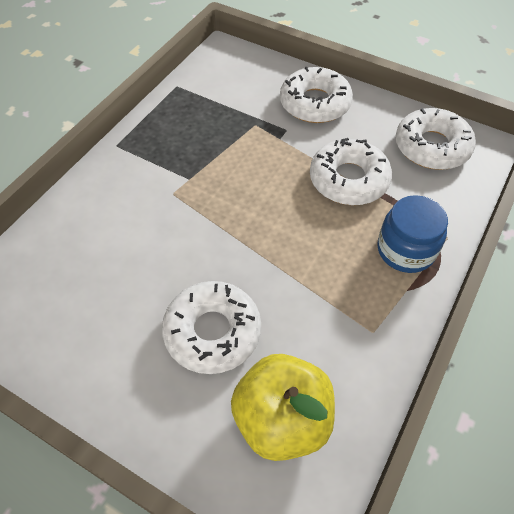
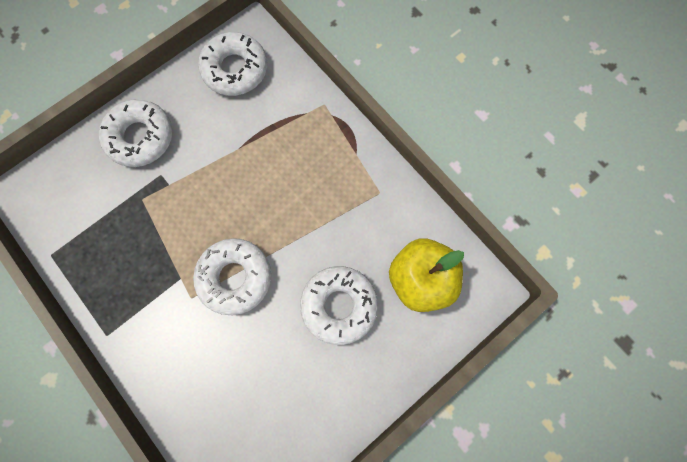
camera: 70 degrees left, 20 degrees up
(348, 179) = (240, 148): white donut -> white donut (235, 277)
(405, 250) = (323, 138): blue jar -> none

